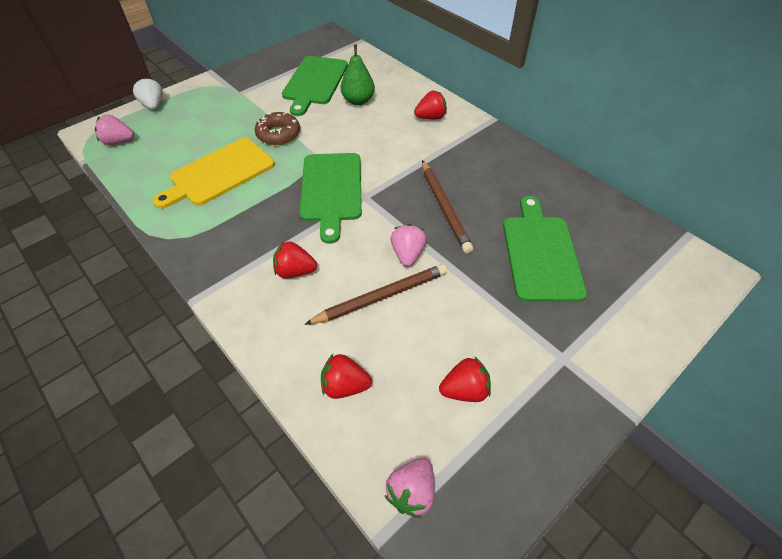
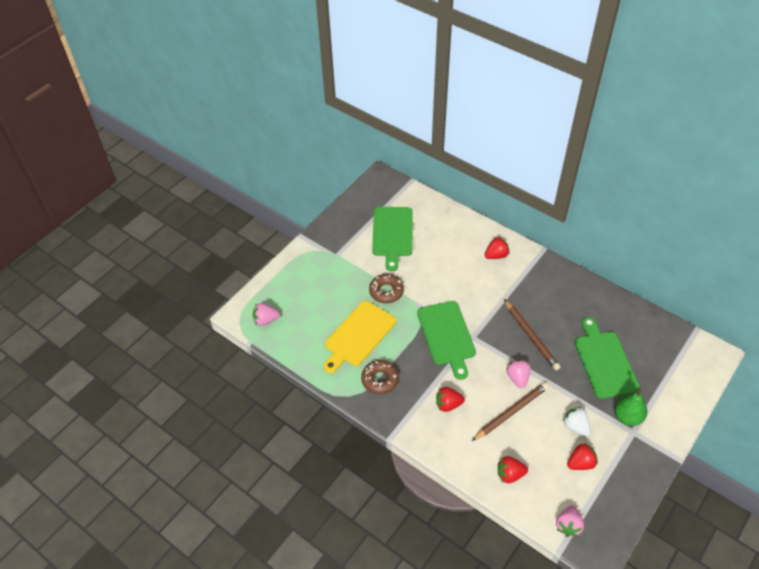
camera: 10 degrees left, 0 degrees up
(153, 105) = (273, 279): white strawberry -> white strawberry (575, 426)
(218, 226) = (380, 380): none -> brown donut
(358, 101) = (434, 248): green pear -> green pear (627, 417)

